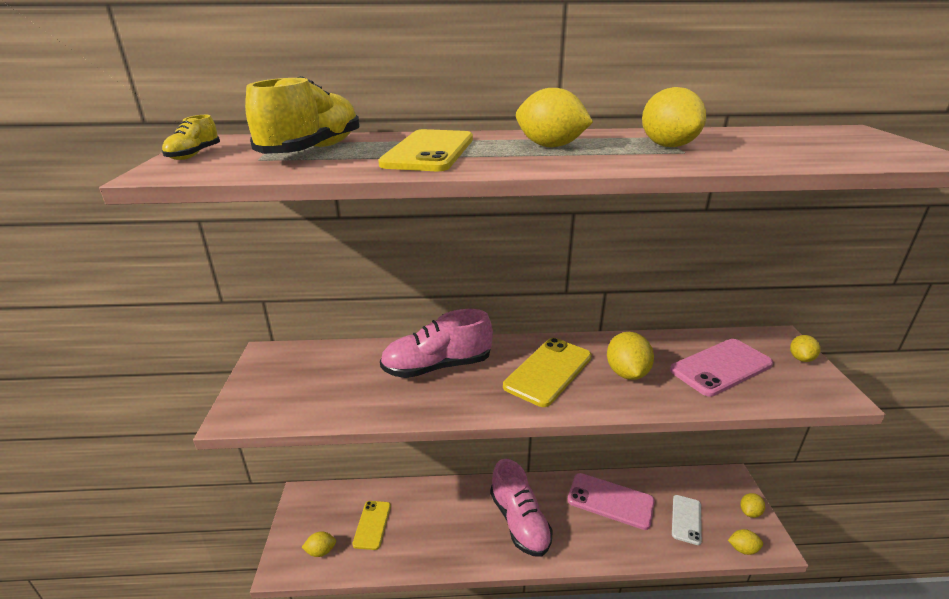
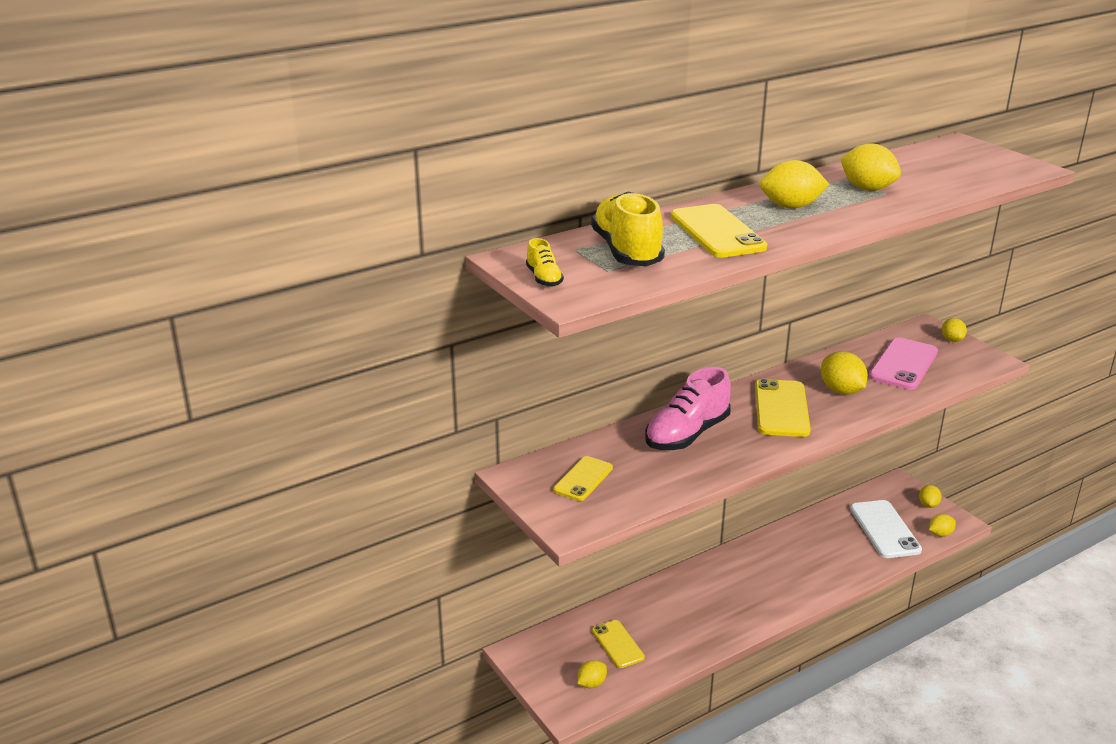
camera: 30 degrees left, 0 degrees up
(307, 376) = (583, 479): none -> yellow phone
(519, 522) = (751, 586): pink shoe -> none
(610, 501) = (814, 539): pink phone -> none
(686, 519) = (884, 529): white phone -> white phone, size x1.58

